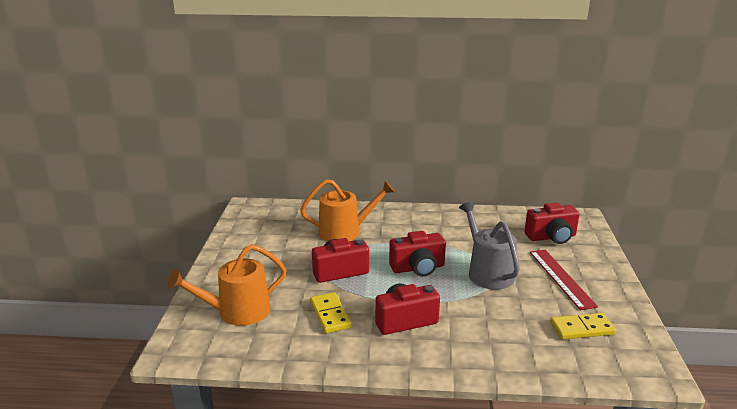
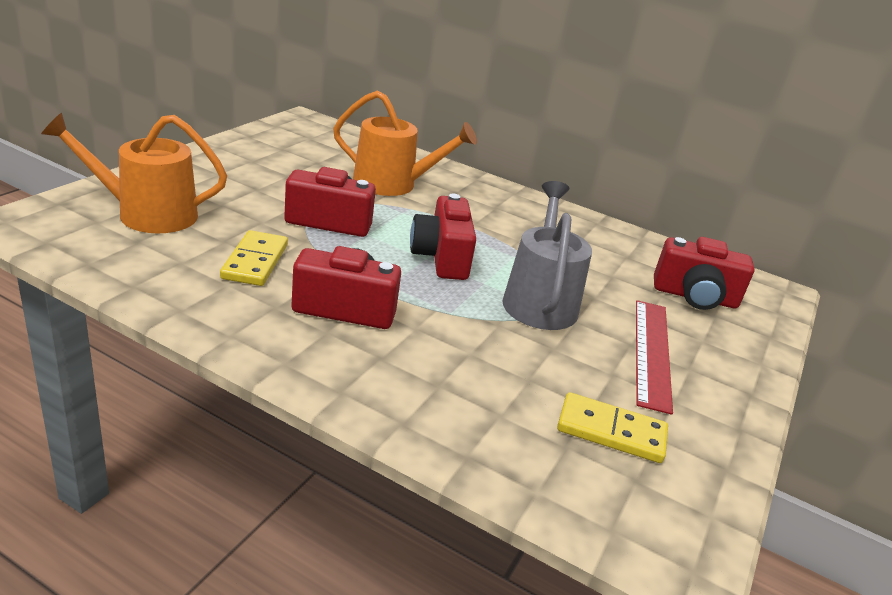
camera: 20 degrees right, 5 degrees up
(418, 268) = (441, 257): red camera -> red camera turned 75 degrees clockwise

